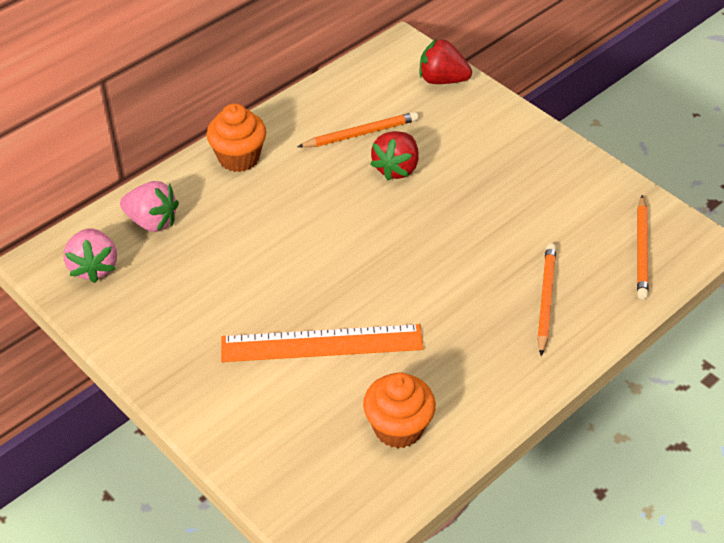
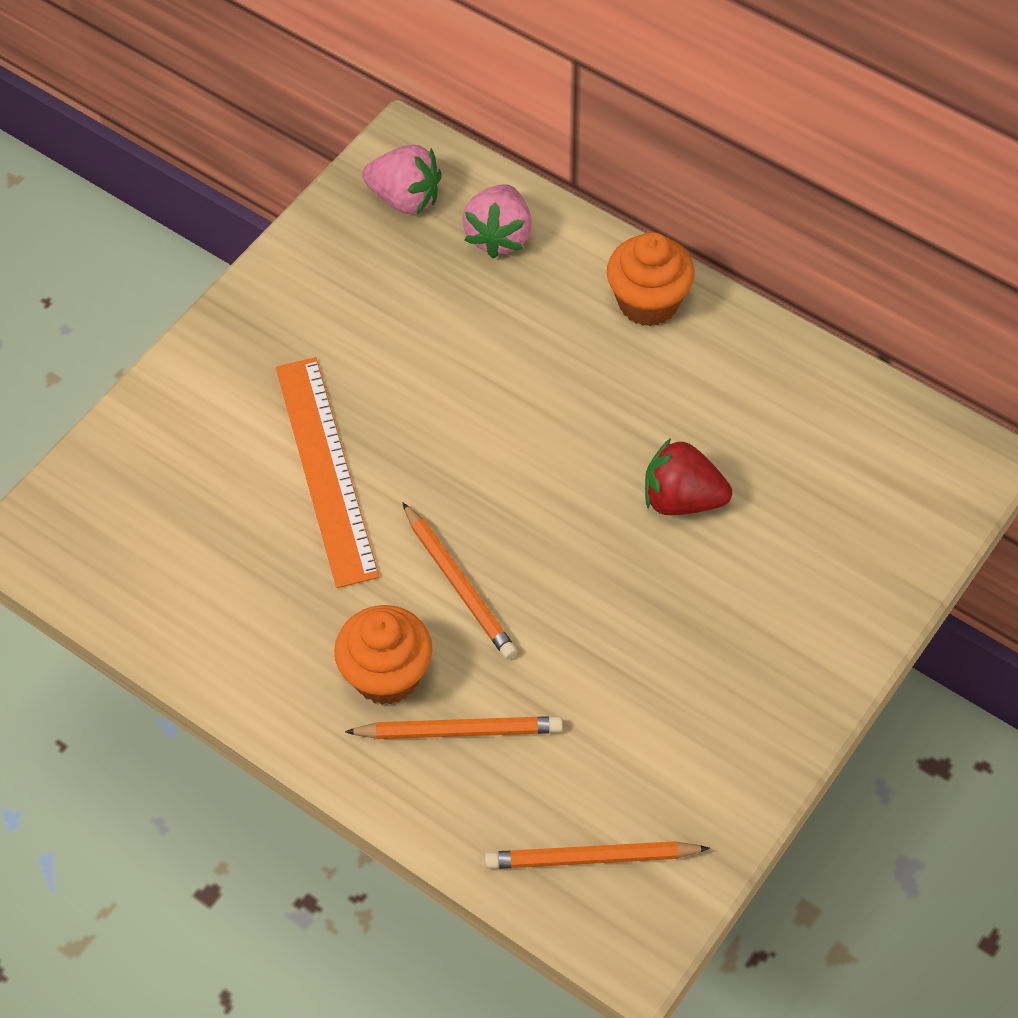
camera: 80 degrees right, 10 degrees up
(94, 267) = (405, 198): pink strawberry -> pink strawberry turned 135 degrees counterclockwise
(361, 133) = (745, 440): orange pencil -> orange pencil (459, 585)
(398, 428) = (202, 580): orange cupcake -> orange cupcake (386, 675)
(442, 80) = (909, 529): red strawberry -> none

